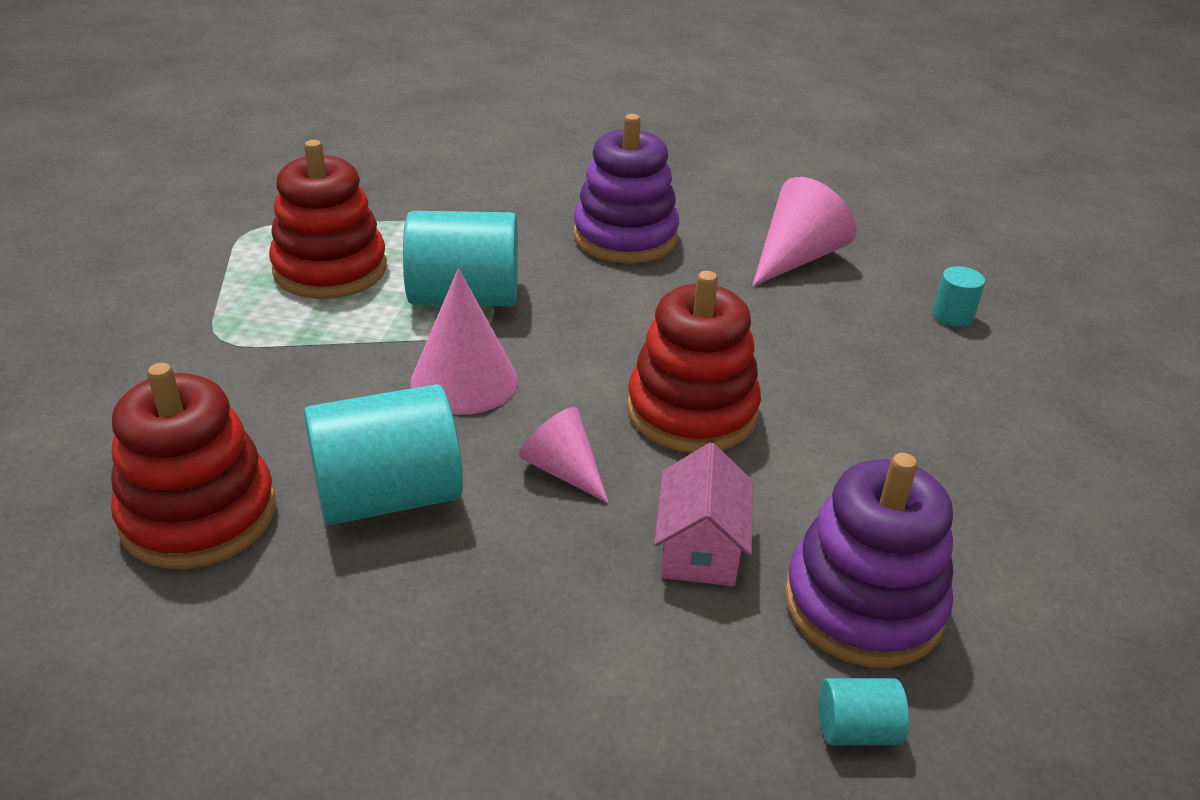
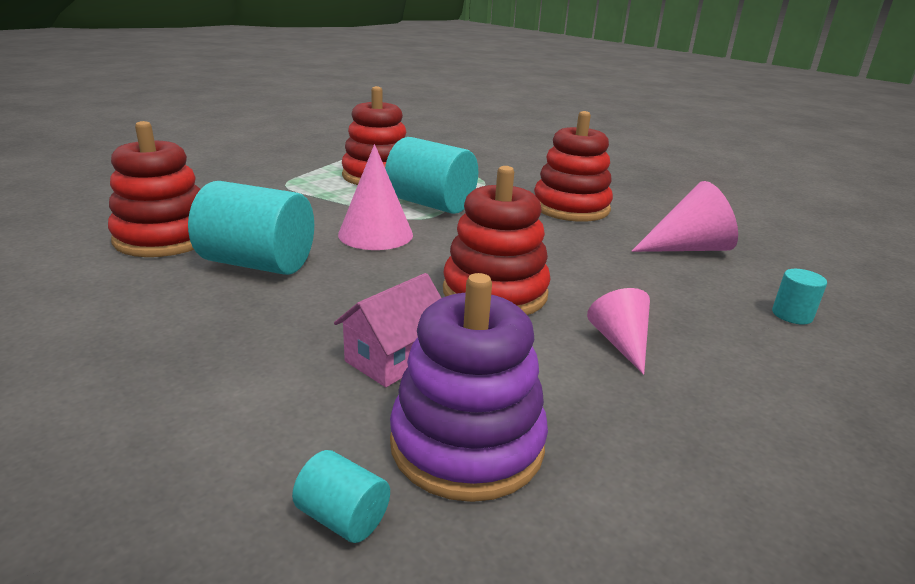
camera: 35 degrees right, 10 degrees down
(563, 470) = (368, 288): pink cone -> pink cone (620, 343)
(625, 237) = (571, 207): purple stacking toy -> red stacking toy

